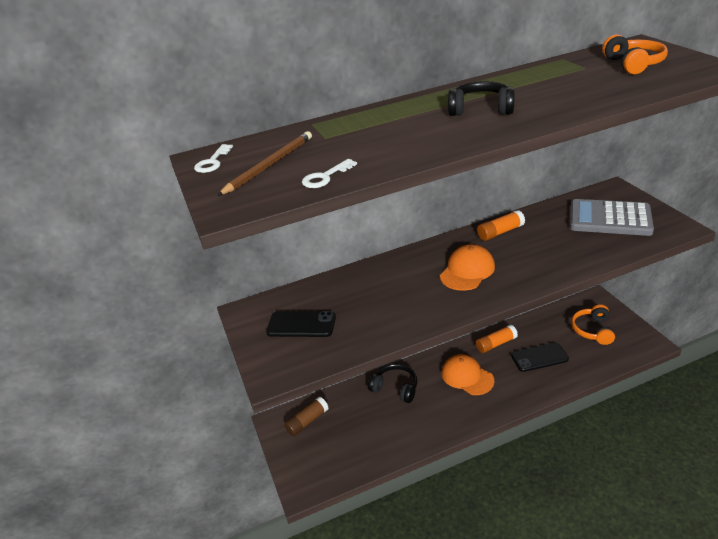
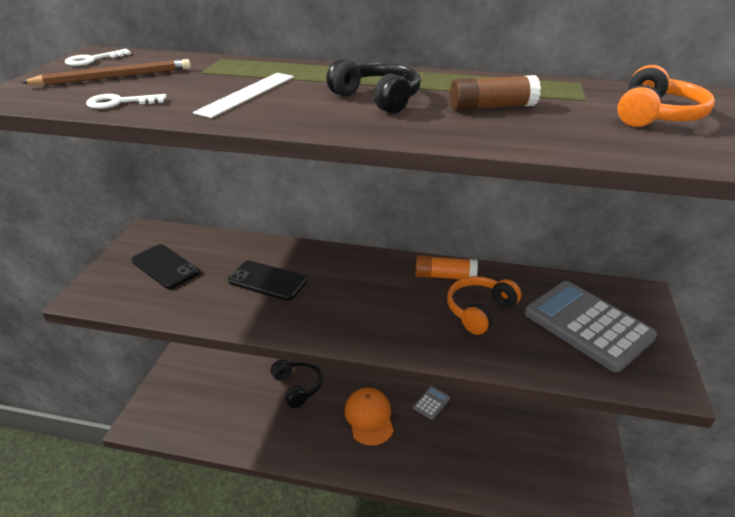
camera: 30 degrees right, 0 degrees up
(307, 421) = (203, 369): brown glue stick -> brown glue stick (491, 107)
(396, 138) = (247, 94): none -> white ruler
(467, 271) = (359, 297): orange cap -> none
(496, 344) = (431, 403): orange glue stick -> grey calculator
(539, 357) = (459, 445): black phone -> black phone (267, 281)
(593, 330) = (550, 453): orange headphones -> orange headphones (479, 311)

